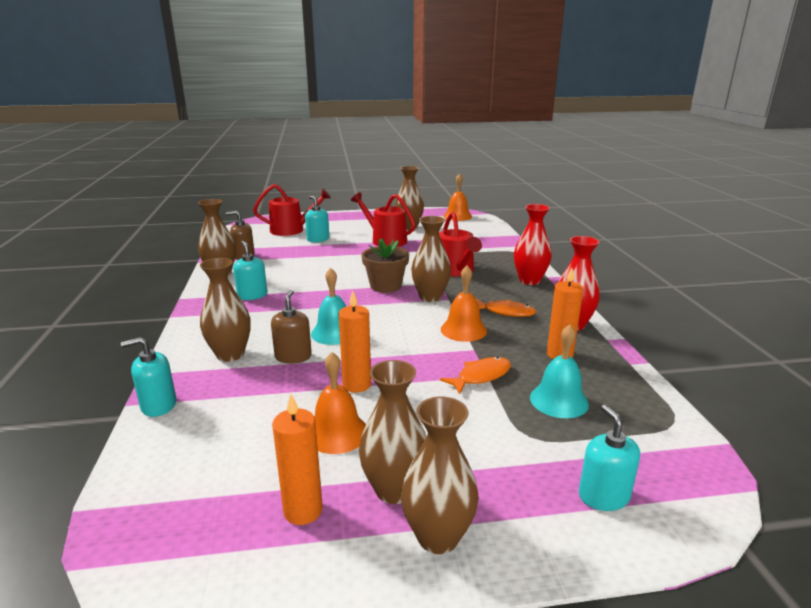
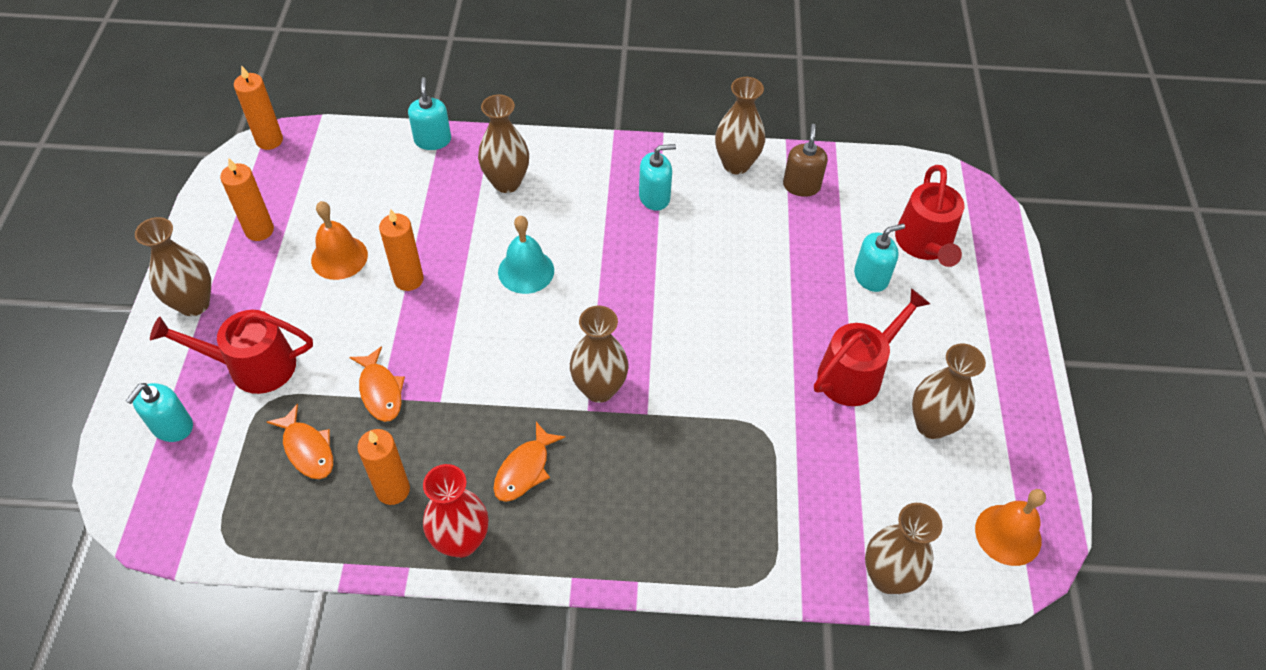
camera: 100 degrees right, 30 degrees up
(117, 554) = (269, 140): none -> orange candle
(293, 356) = (484, 232): brown soap dispenser -> none
(385, 286) = (651, 342): brown flower pot -> none
(394, 490) = (252, 286): brown vase -> brown vase (888, 577)
(456, 271) = (690, 447): red watering can -> red watering can (253, 366)
(463, 330) = (490, 403): orange bell -> none
(529, 281) = (626, 545): red vase -> none
(559, 400) = (307, 449): turquoise bell -> orange fish
(603, 496) = (172, 426): turquoise soap dispenser -> turquoise soap dispenser turned 120 degrees clockwise

